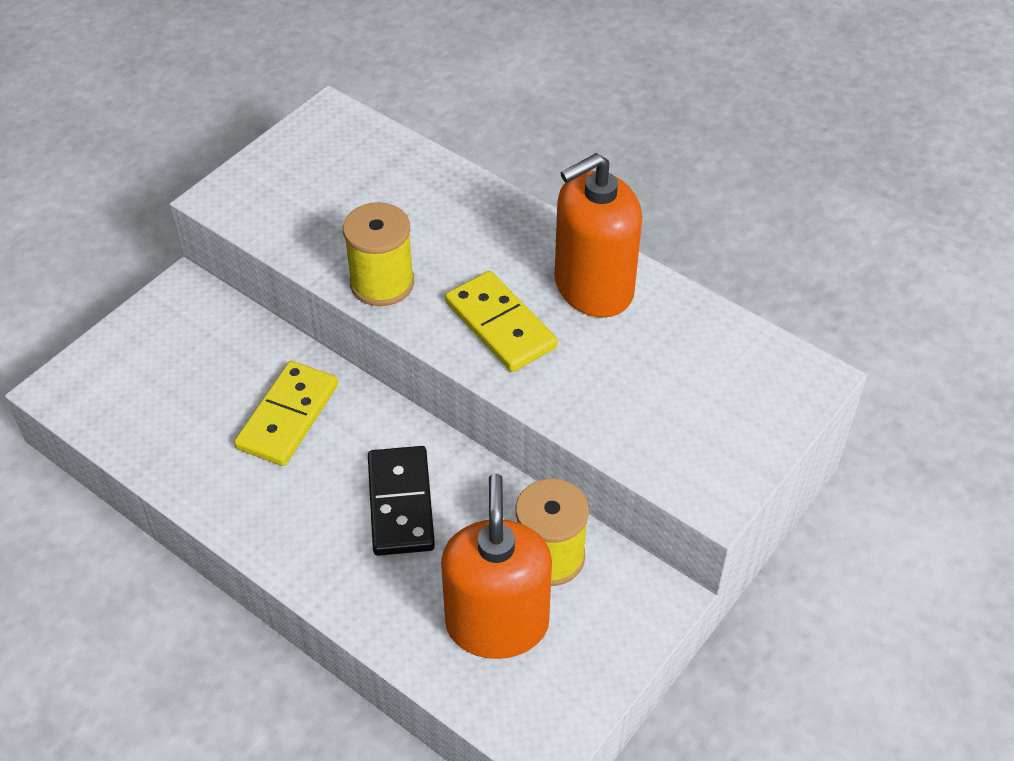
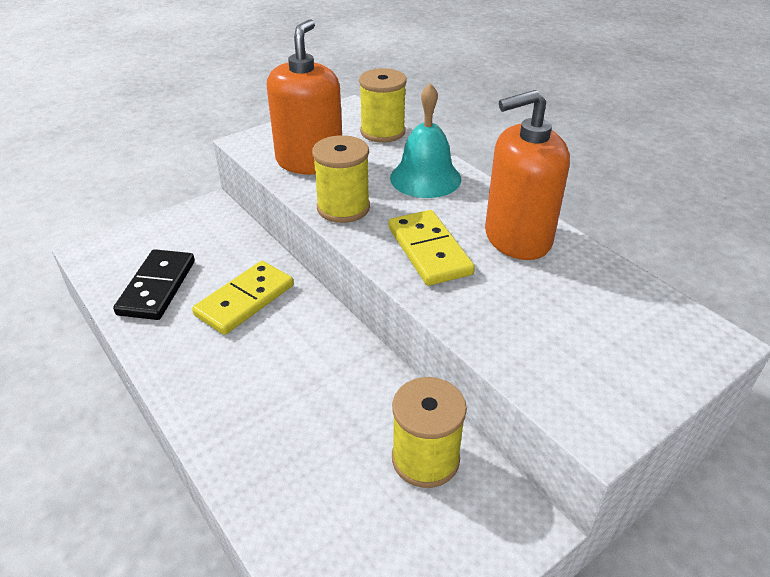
camera: 15 degrees right, 10 degrees down
(388, 149) = (382, 132): none -> yellow spool
(400, 503) = (307, 383): black domino -> black domino (157, 287)
(465, 218) = (425, 178): none -> turquoise bell
(497, 624) = (355, 511): orange soap dispenser -> orange soap dispenser (309, 161)

